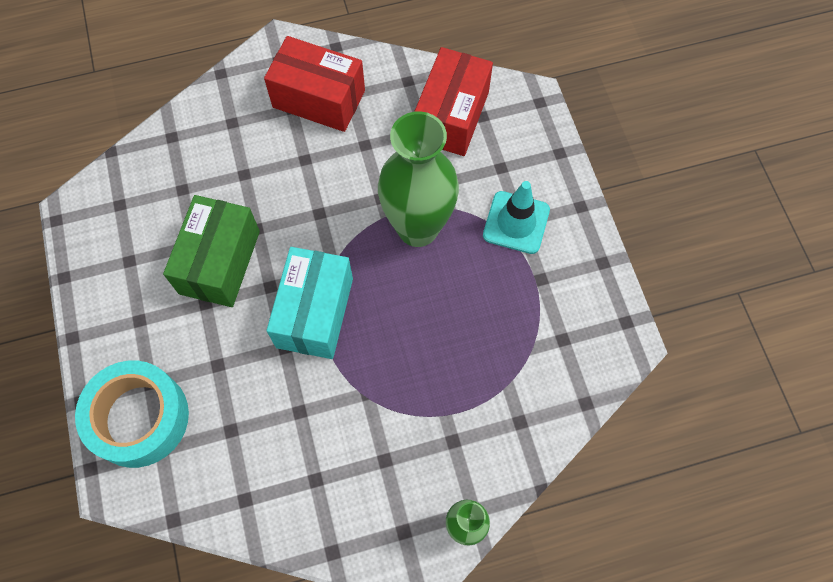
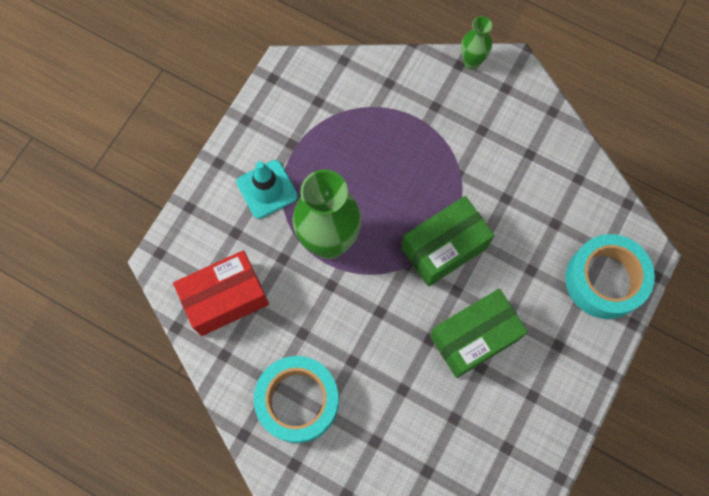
camera: 135 degrees left, 5 degrees up
(314, 312) = (444, 248): turquoise box -> green box
(319, 99) = (298, 401): red box -> turquoise tape

